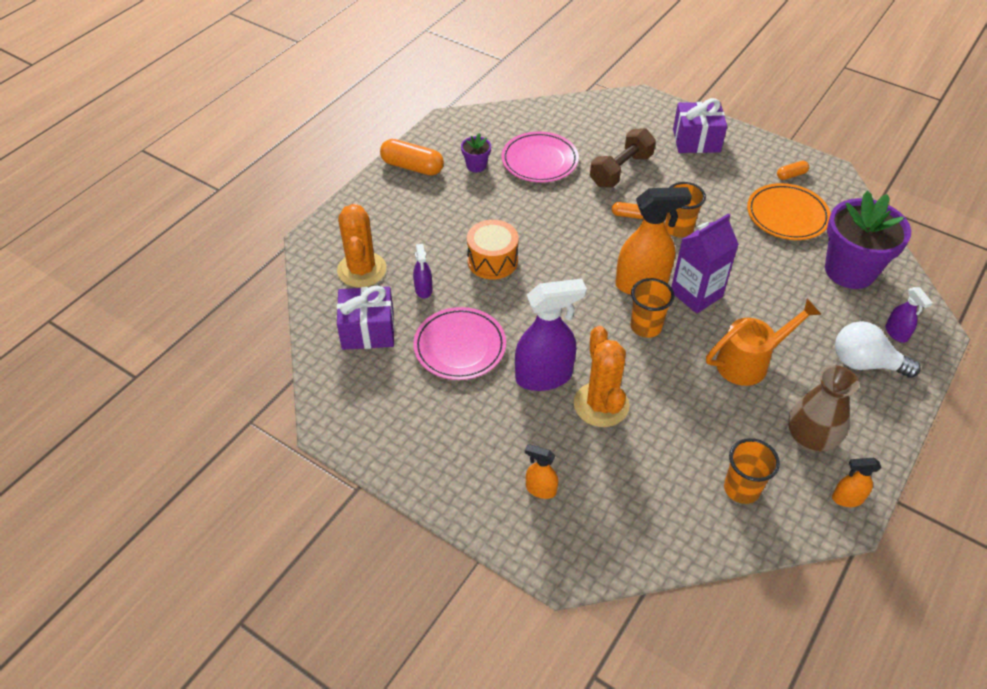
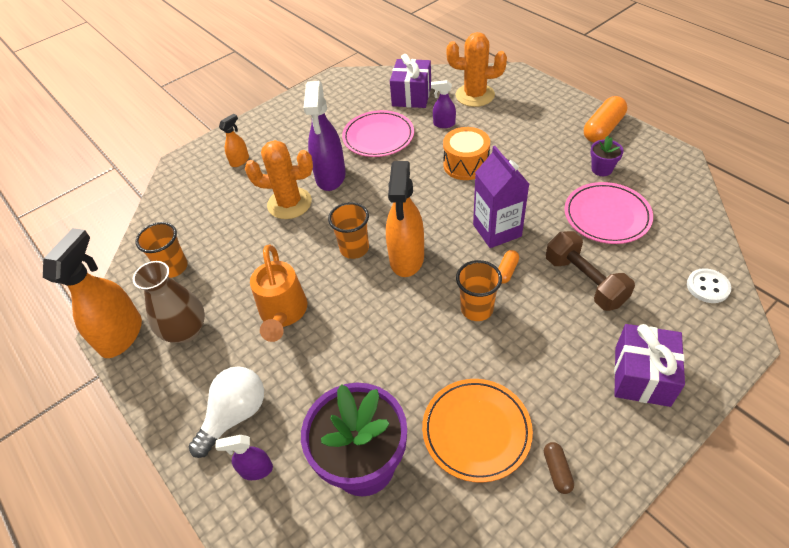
camera: 110 degrees right, 0 degrees up
(599, 110) = (707, 287): none -> white button
(696, 294) = (379, 297): purple carton -> purple carton (497, 230)
(791, 175) = (557, 471): orange capsule -> brown capsule
(847, 498) = (122, 335): orange spray bottle -> orange spray bottle, size x2.01

